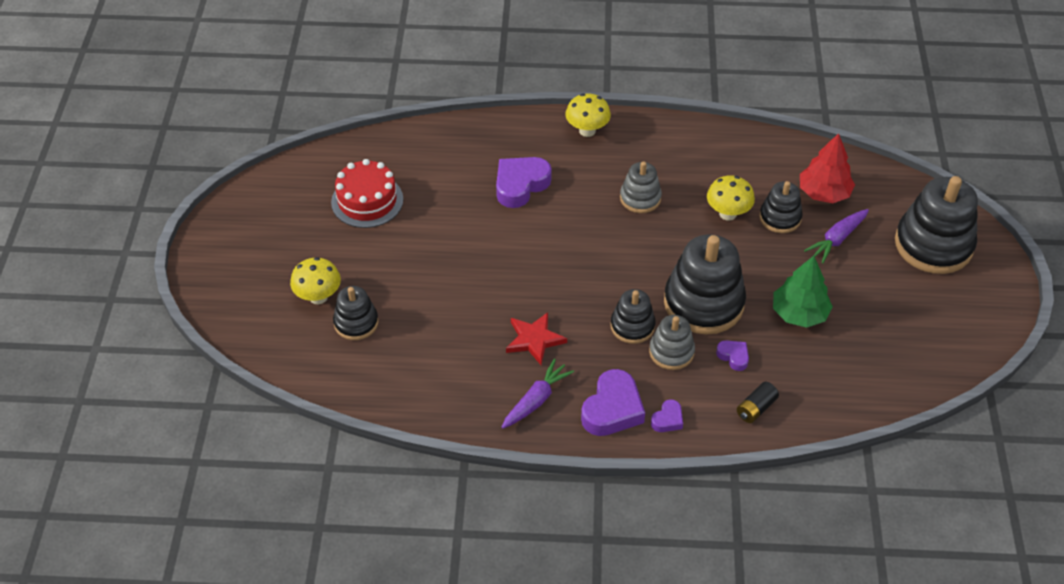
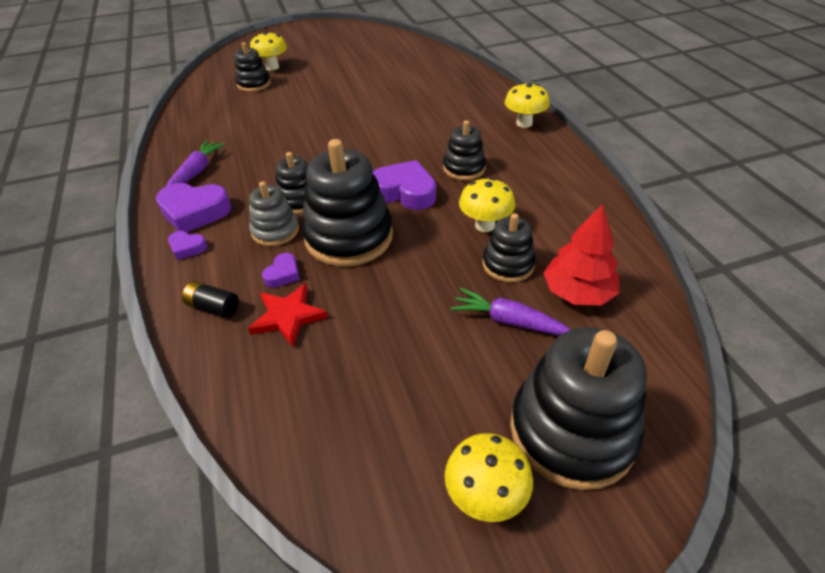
camera: 70 degrees right, 5 degrees down
(367, 201) = (371, 60): red cake -> none
(520, 185) = (432, 109): purple heart -> purple heart (404, 192)
(534, 339) = (264, 155): red star -> red star (288, 316)
(536, 400) = (197, 171): purple carrot -> purple carrot turned 90 degrees counterclockwise
(640, 198) = (464, 168): grey stacking toy -> black stacking toy
(799, 313) = (368, 312): green tree -> none
(963, 299) = (485, 495): none -> yellow mushroom

